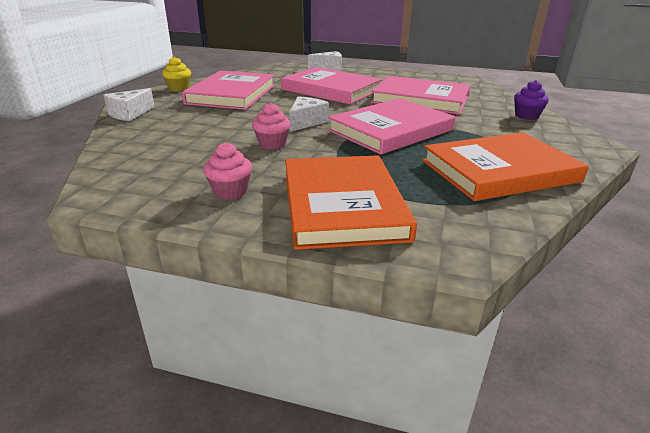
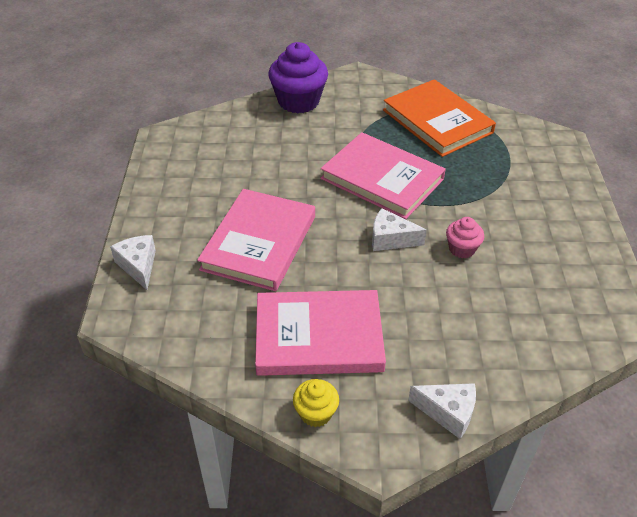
camera: 105 degrees left, 15 degrees up
(230, 191) = (563, 247): pink cupcake -> none
(342, 205) = (539, 187): orange book -> none
(420, 99) = (271, 166): pink book -> none
(526, 116) = (298, 101): purple cupcake -> purple cupcake, size x1.93

